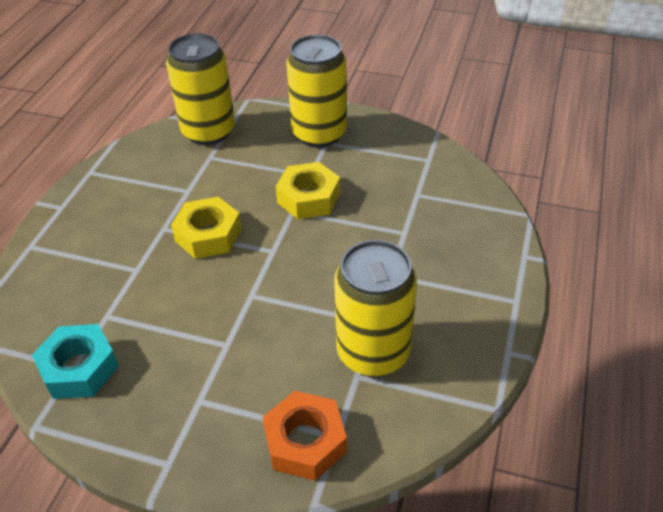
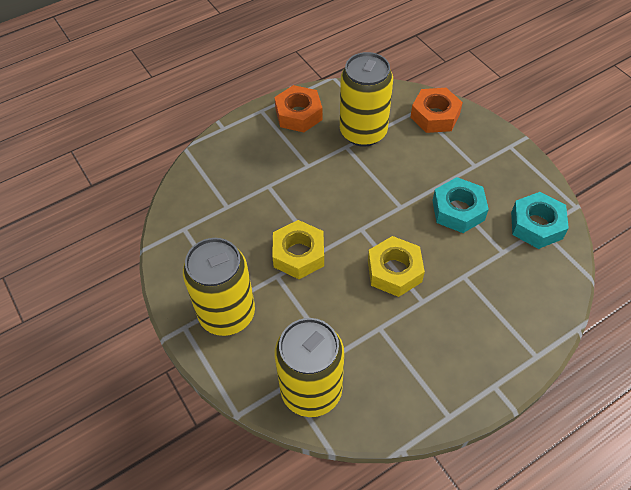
camera: 140 degrees left, 10 degrees up
(184, 329) = (458, 210): none -> turquoise nut
(471, 324) = (298, 114): none -> orange nut

